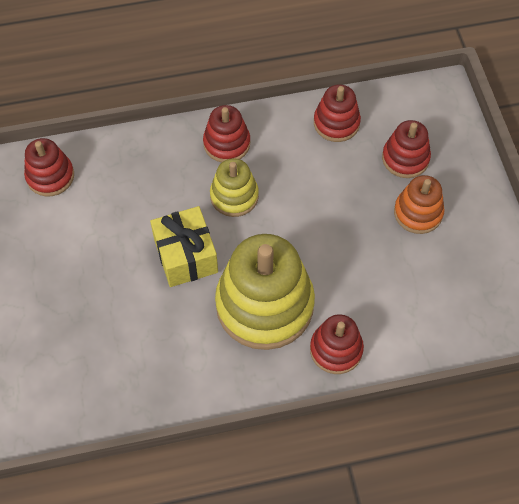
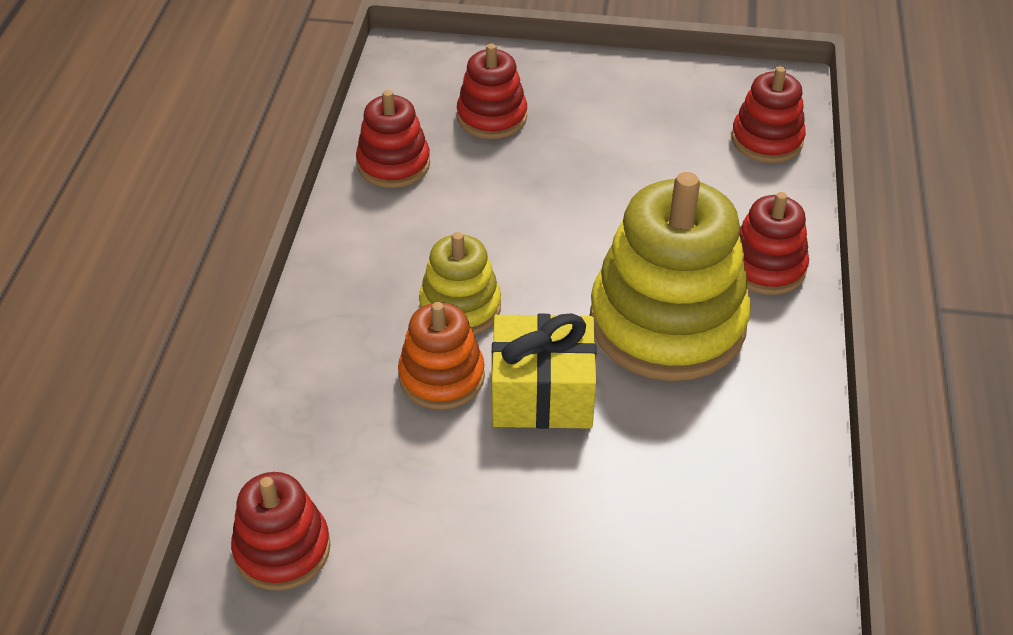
camera: 70 degrees left, 15 degrees down
(227, 143) = (357, 290): red stacking toy -> red stacking toy (766, 140)
(418, 213) = (584, 130): orange stacking toy -> orange stacking toy (441, 377)

